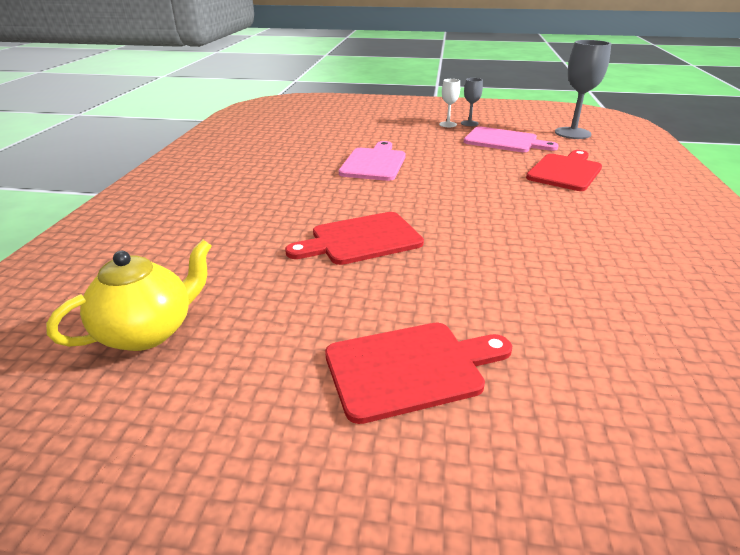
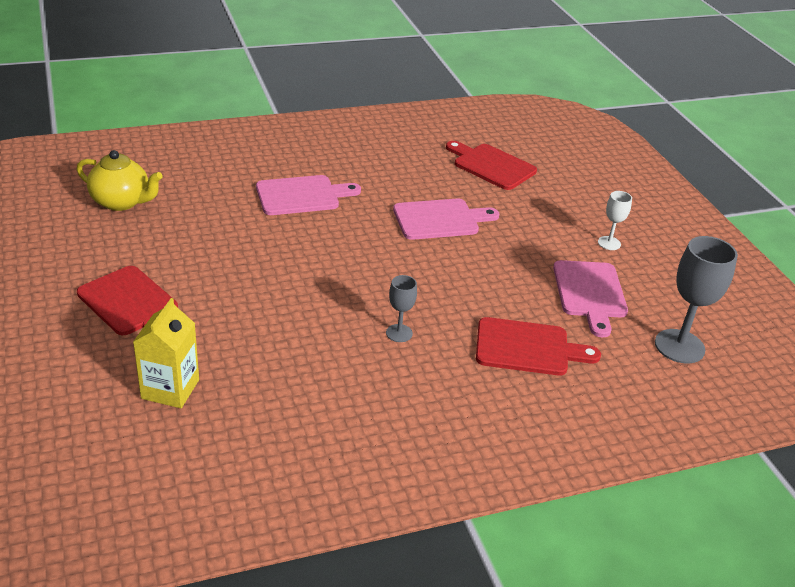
camera: 60 degrees right, 5 degrees up
(275, 209) = (302, 195): none -> pink cutting board
(361, 239) = (278, 248): red cutting board -> red cutting board (491, 166)
(469, 123) = (631, 258): grey goblet -> grey goblet (399, 333)
(613, 366) = (170, 389): none -> yellow carton

